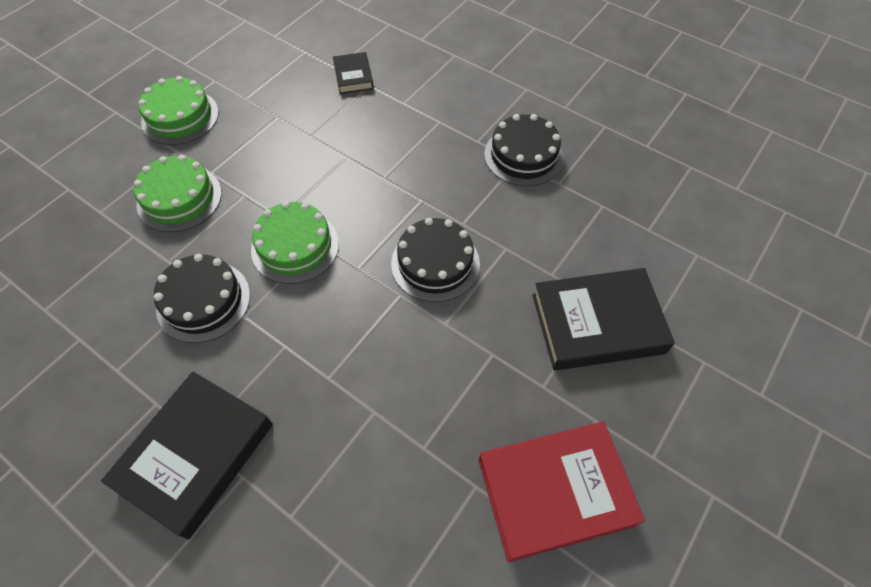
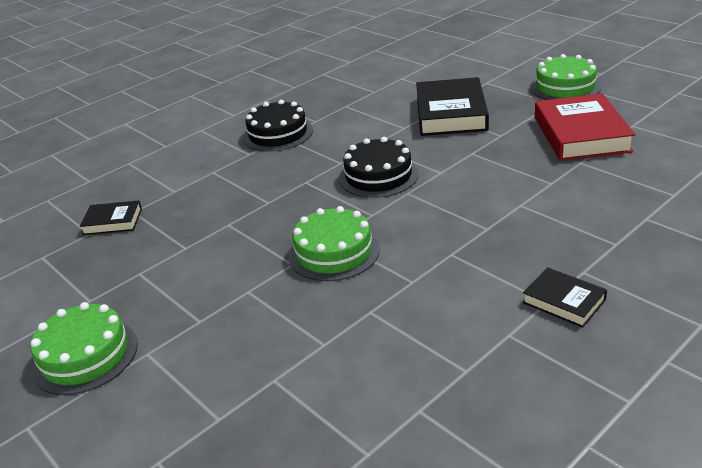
camera: 75 degrees left, 25 degrees down
(179, 198) = (230, 343): green cake -> green cake (565, 87)
(196, 455) = (564, 301): black book -> black book, size x0.52
(203, 301) = (387, 310): black cake -> none

